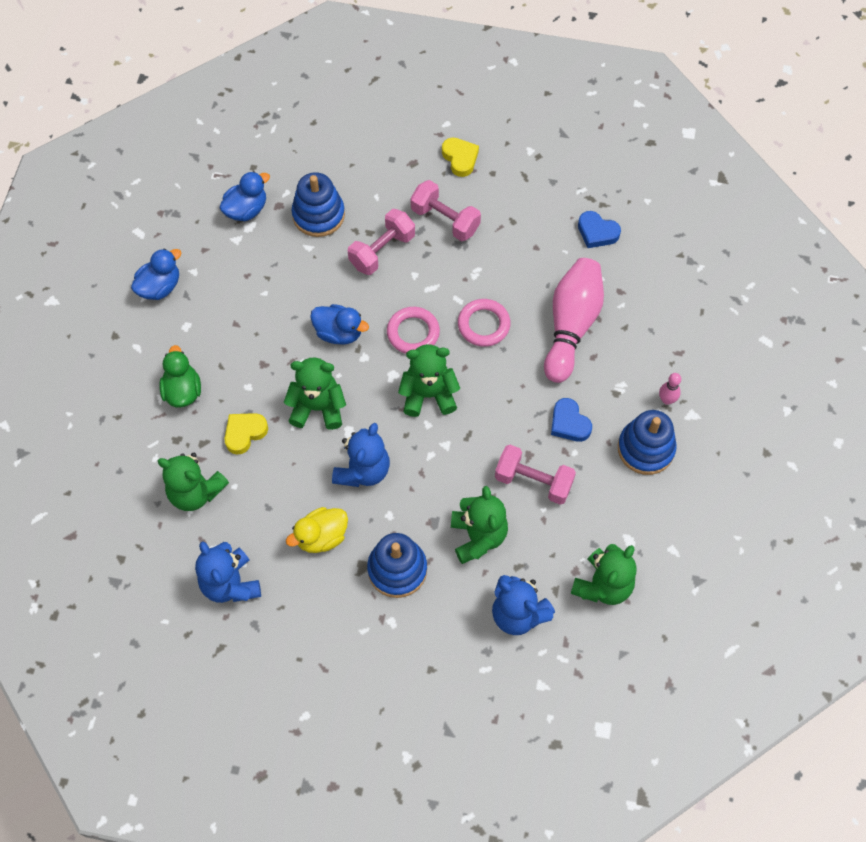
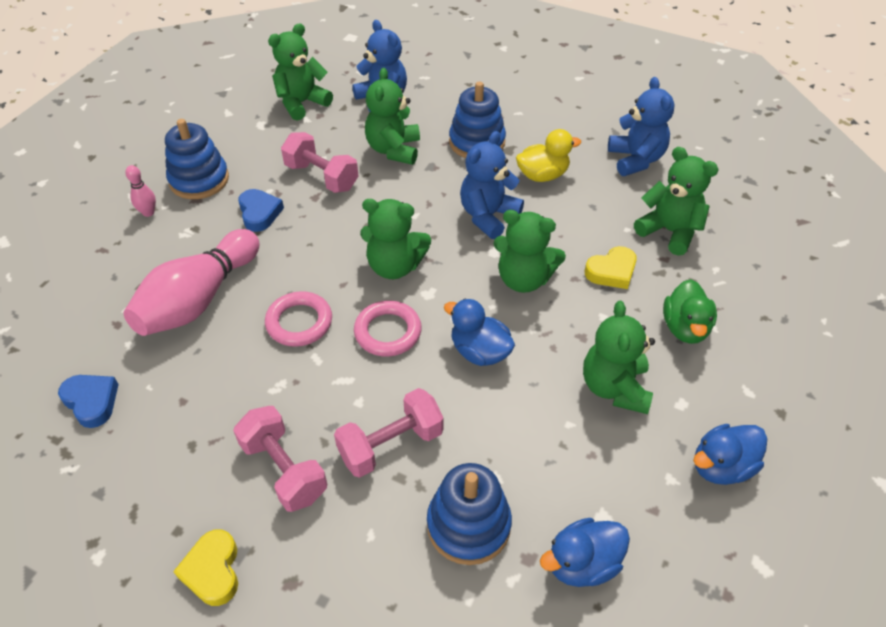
camera: 165 degrees left, 15 degrees down
(235, 327) = (614, 387): none -> green teddy bear

